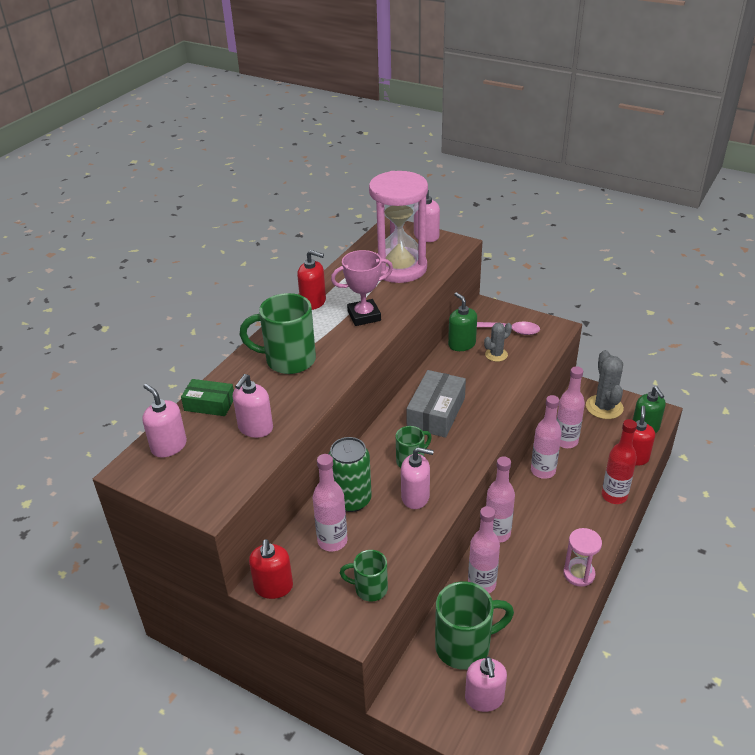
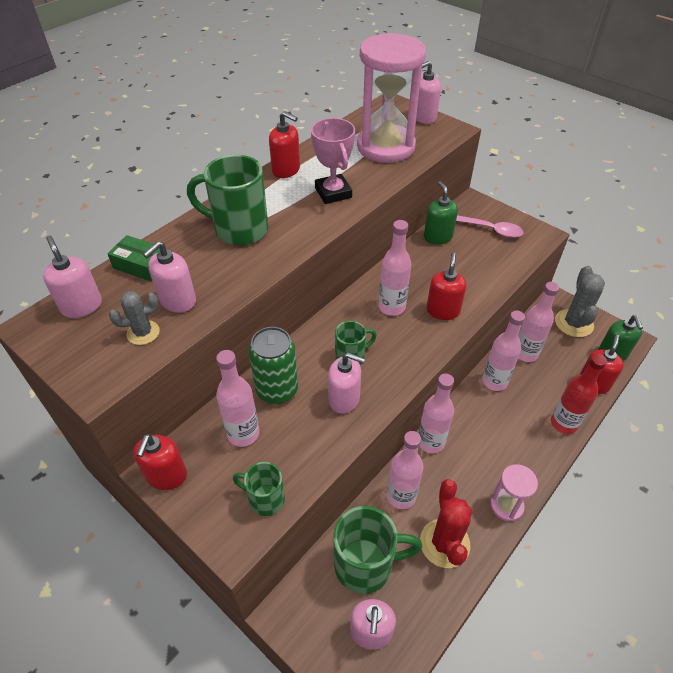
camera: 10 degrees right, 10 degrees up
(364, 316) = (333, 193): pink trophy -> pink trophy turned 75 degrees clockwise
(436, 413) = (392, 307): grey box -> pink bottle
(483, 408) = (443, 310): none -> red soap dispenser
(496, 355) = (470, 253): grey cactus -> grey cactus (143, 333)
(531, 615) = (444, 543): none -> red cactus

